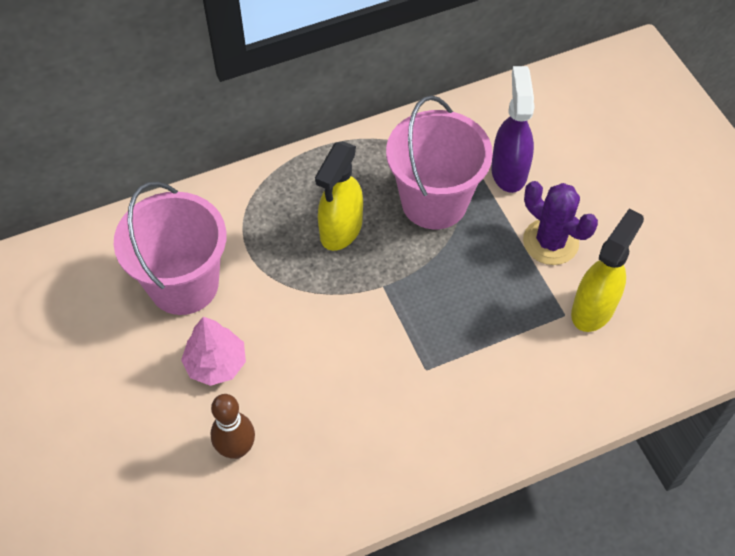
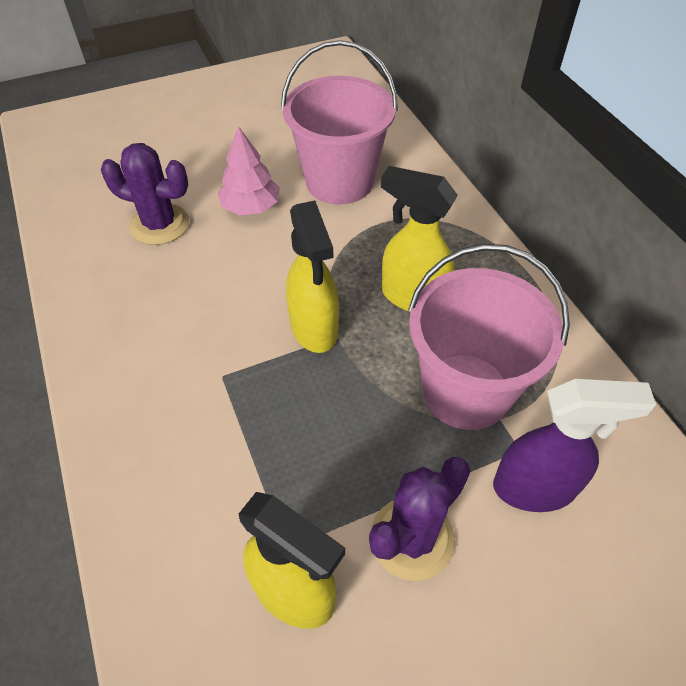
camera: 90 degrees right, 5 degrees down
(236, 448) = (160, 224): brown bowling pin -> purple cactus
(375, 302) = (314, 328): none -> yellow spray bottle

